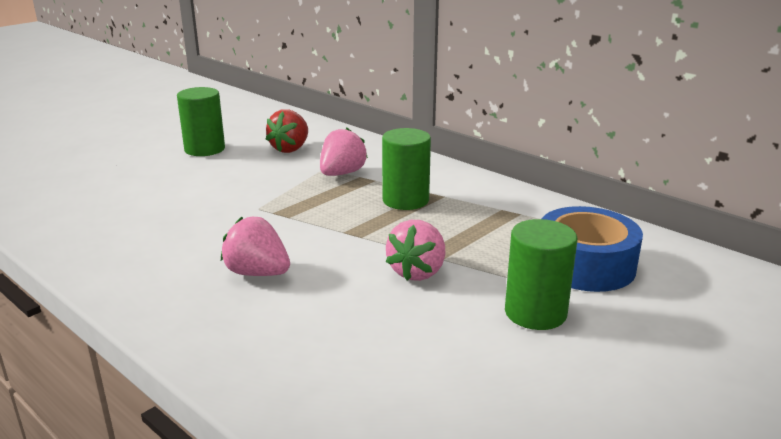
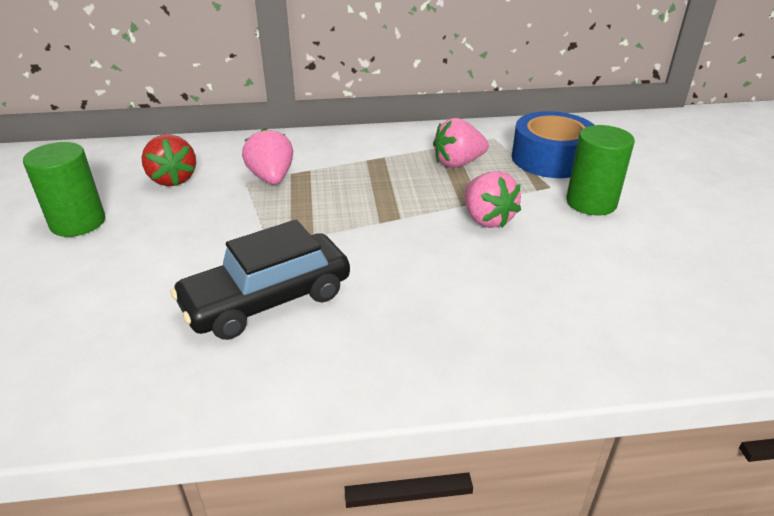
camera: 50 degrees left, 10 degrees up
(194, 233) = (267, 300): none -> black car
(257, 273) = (395, 293): pink strawberry -> pink strawberry (458, 163)
(405, 200) = (366, 174): green cylinder -> none

